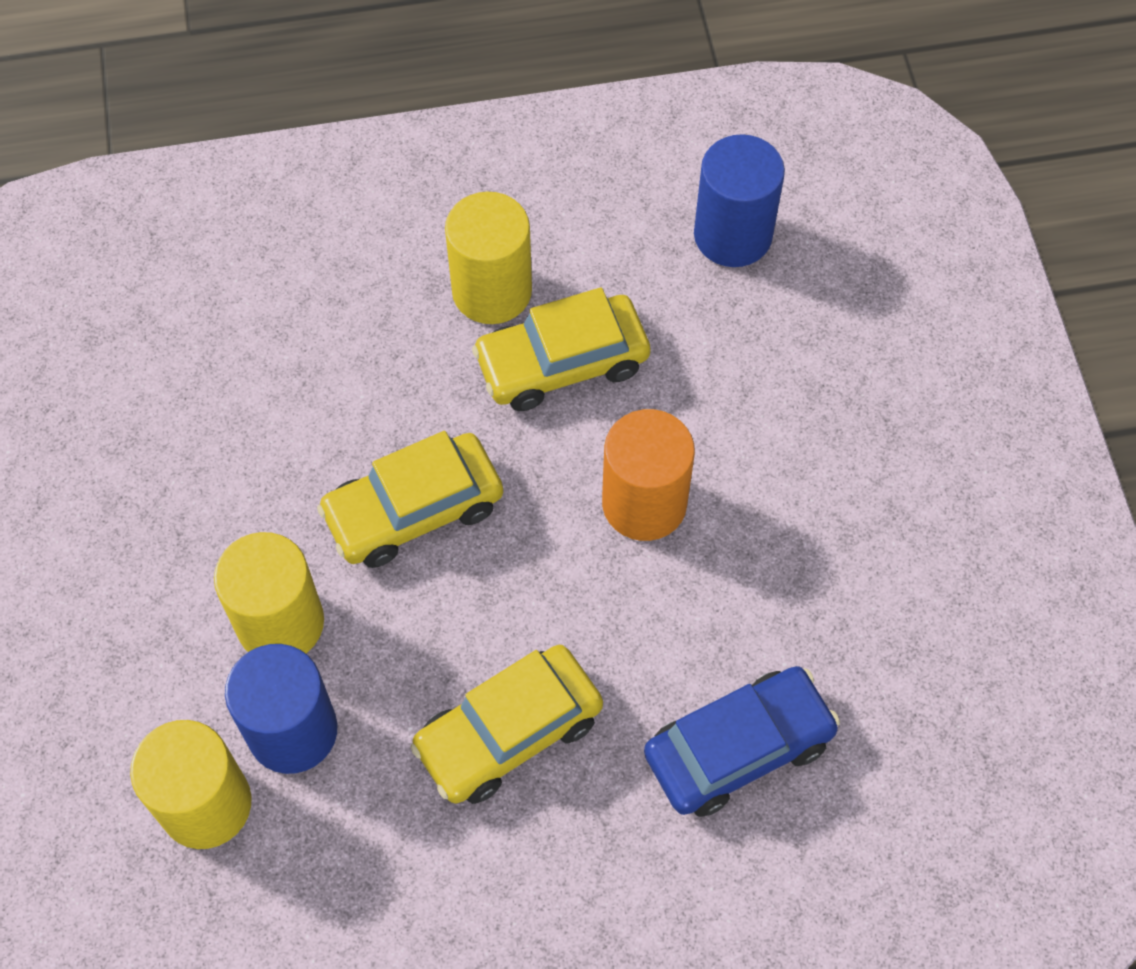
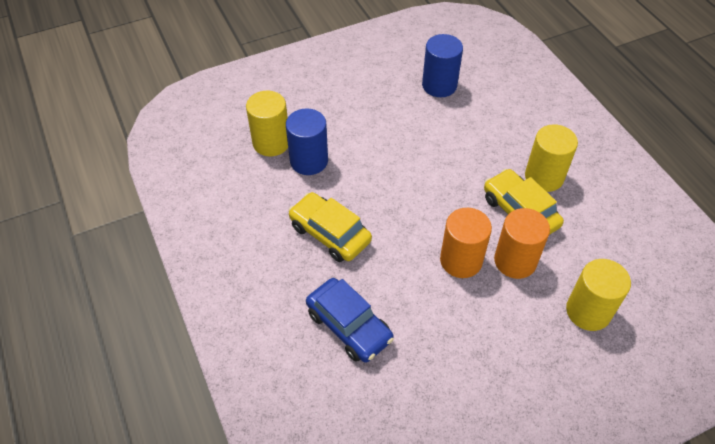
camera: 75 degrees right, 10 degrees down
(280, 623) = (354, 145): yellow cylinder -> yellow cylinder (588, 311)
(414, 510) = (421, 175): yellow car -> none
(671, 411) = (515, 261): none -> orange cylinder
(732, 235) = (630, 267): blue cylinder -> blue cylinder (439, 85)

